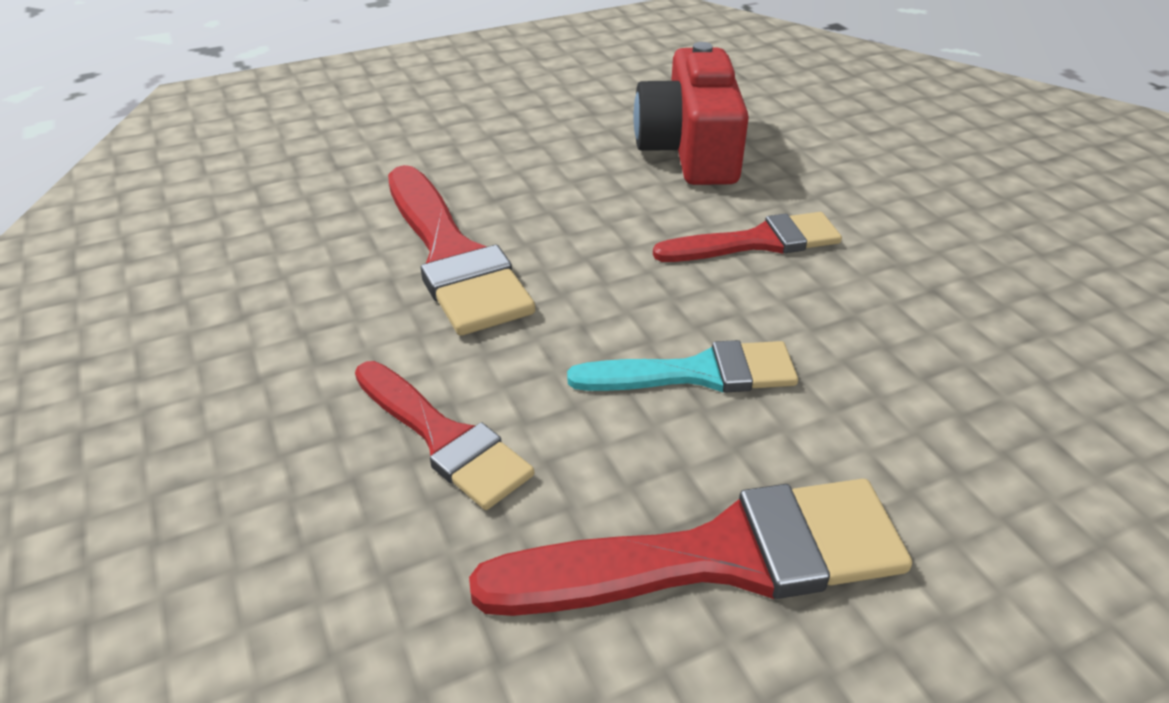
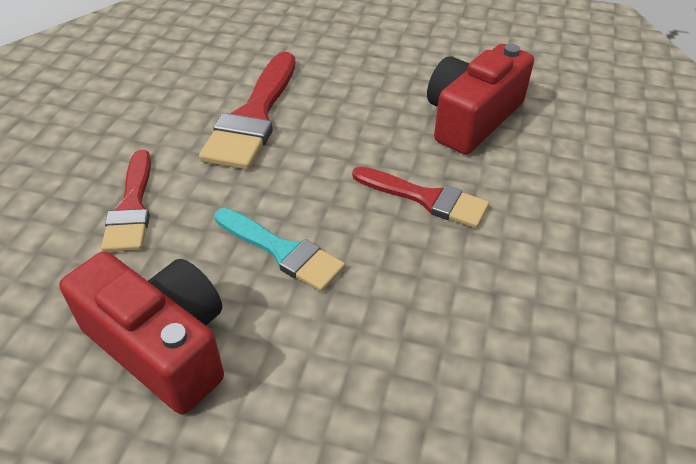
camera: 40 degrees right, 5 degrees up
(717, 557) = (162, 345): red brush -> red camera

